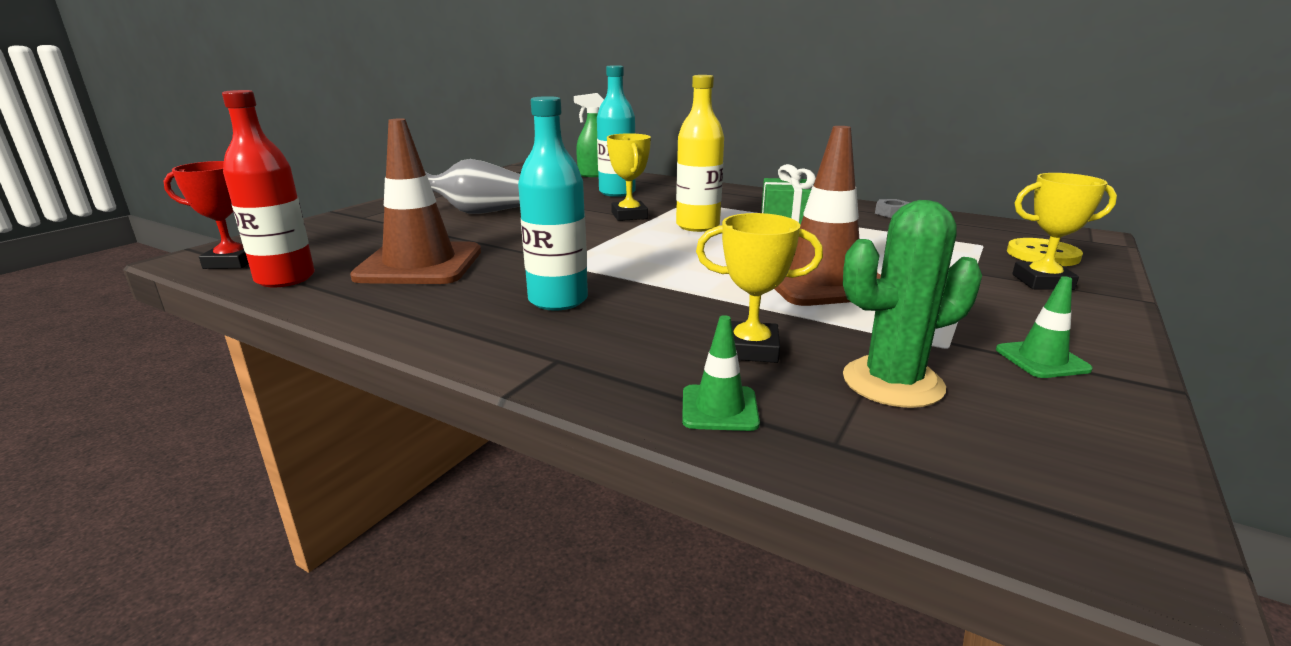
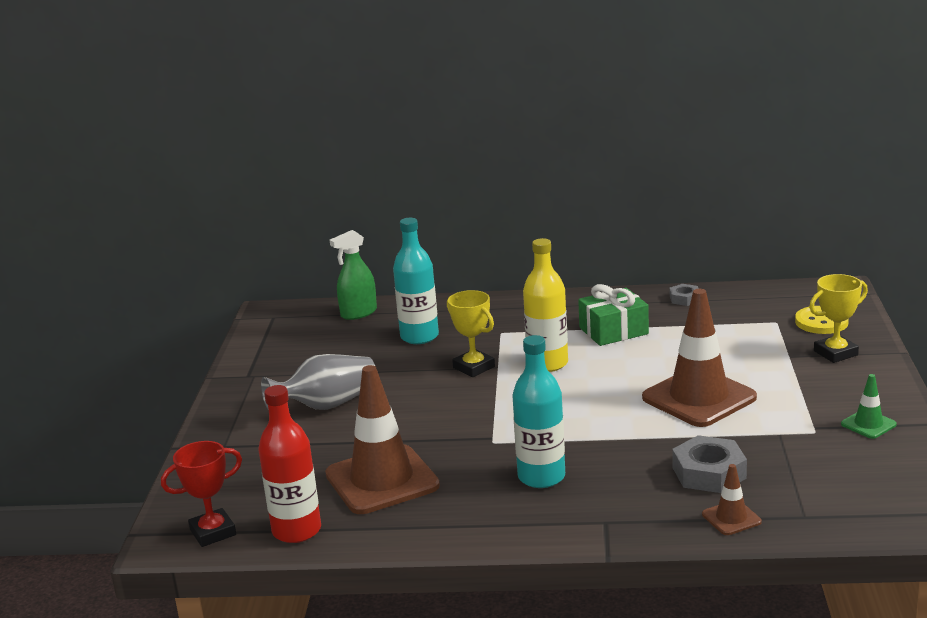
camera: 25 degrees left, 0 degrees up
(719, 408) = (731, 518): green traffic cone -> brown traffic cone
(751, 349) = (709, 473): yellow trophy -> grey nut
(892, 382) = (804, 469): green cactus -> none

